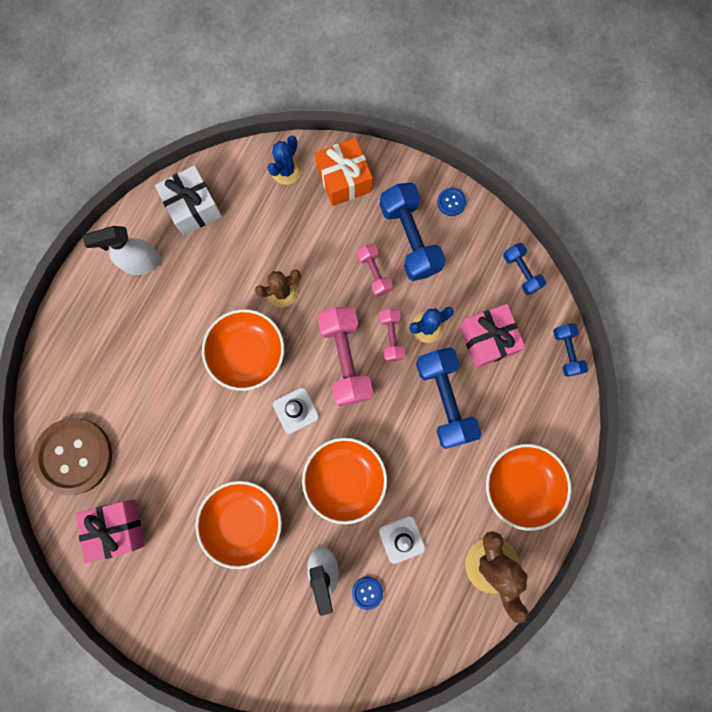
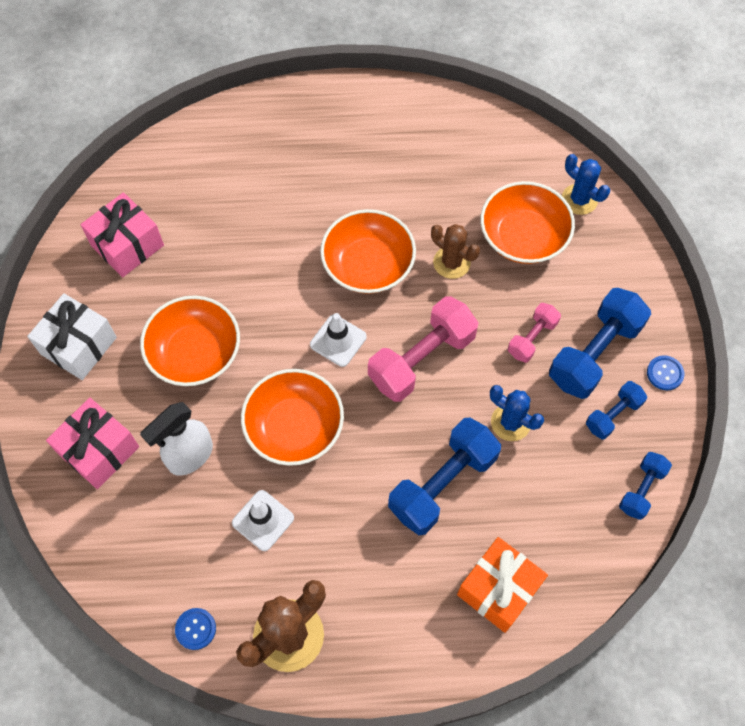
camera: 60 degrees right, 15 degrees down
(74, 456) = (176, 173): brown button -> none
(141, 263) = (396, 128): white spray bottle -> none
(193, 207) = (482, 141): white gift -> white gift (78, 345)
(286, 170) = (579, 199): blue cactus -> blue cactus turned 45 degrees clockwise
(344, 179) = (610, 256): orange gift -> orange gift (498, 589)
(367, 592) = (186, 514): blue button -> blue button (195, 629)
(391, 337) = (475, 392): pink dumbbell -> none
(487, 339) = (539, 494): pink gift -> pink gift (99, 450)
(521, 485) = (398, 621): orange bowl -> orange bowl (523, 236)
(566, 352) = (585, 591): blue dumbbell -> blue dumbbell (613, 415)

